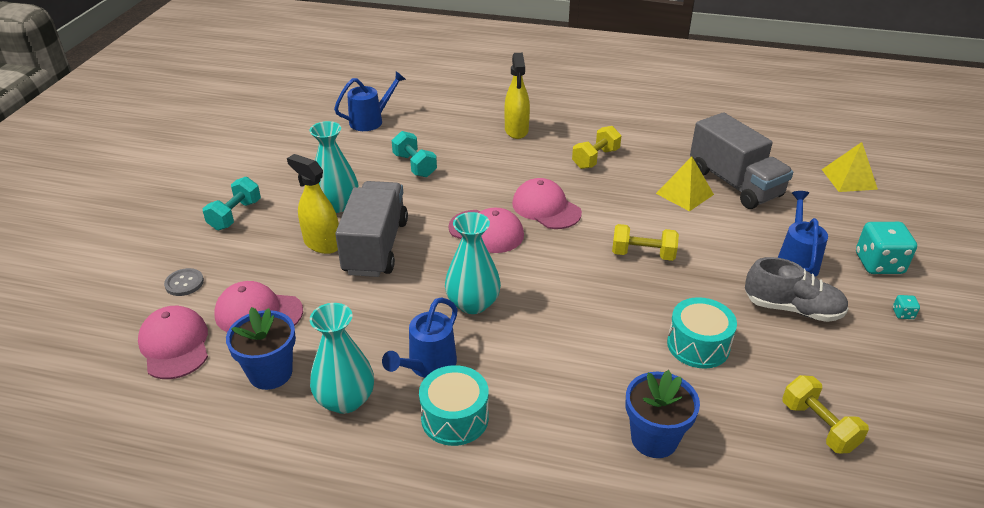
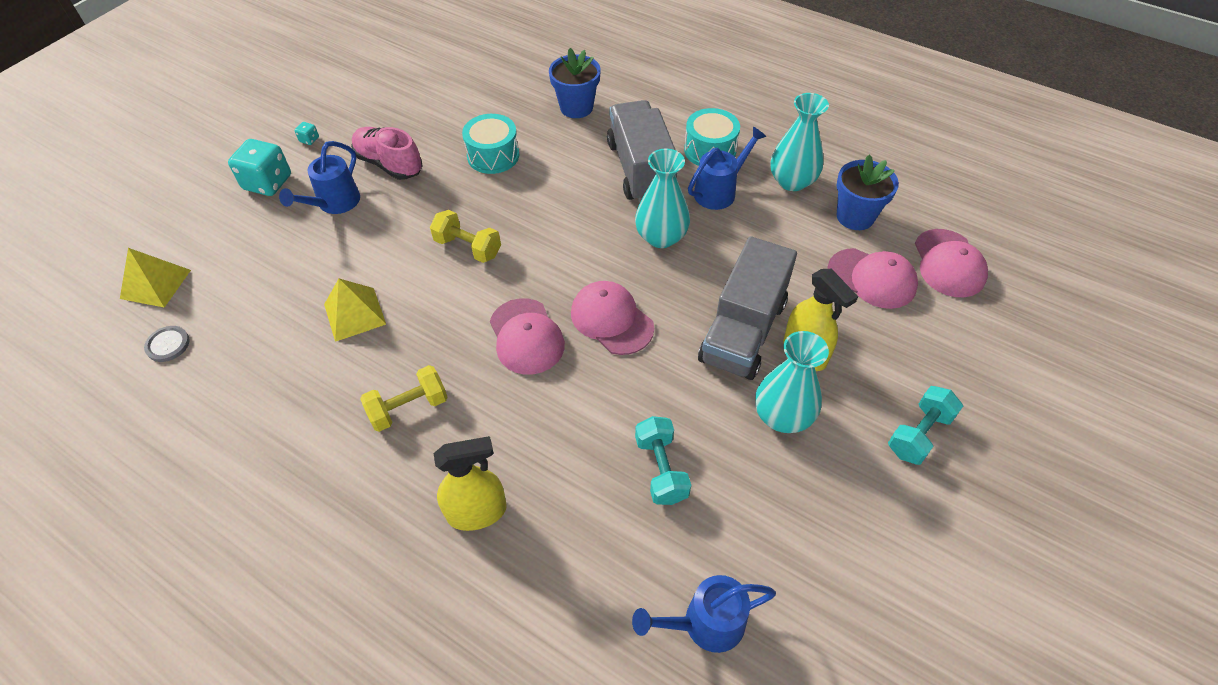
camera: 160 degrees left, 15 degrees up
(184, 283) = (959, 336): grey button -> grey button (168, 345)
(516, 130) = (477, 512): yellow spray bottle -> yellow spray bottle turned 60 degrees clockwise
(734, 183) = (284, 313): grey truck -> grey truck (640, 169)
(792, 309) = (389, 164): grey shoe -> pink shoe
(818, 426) = (462, 90): yellow dumbbell -> none

